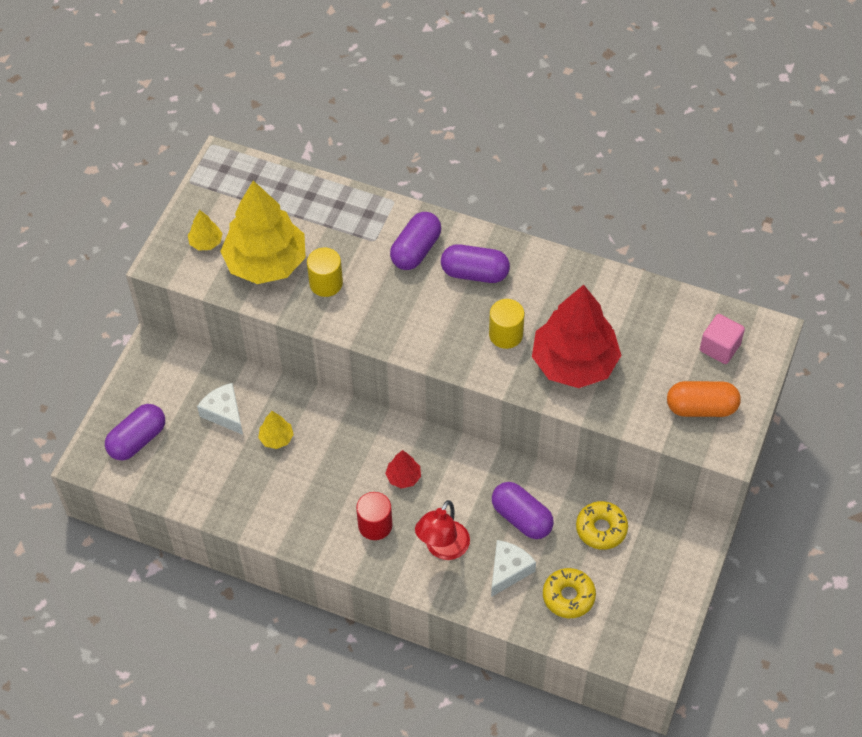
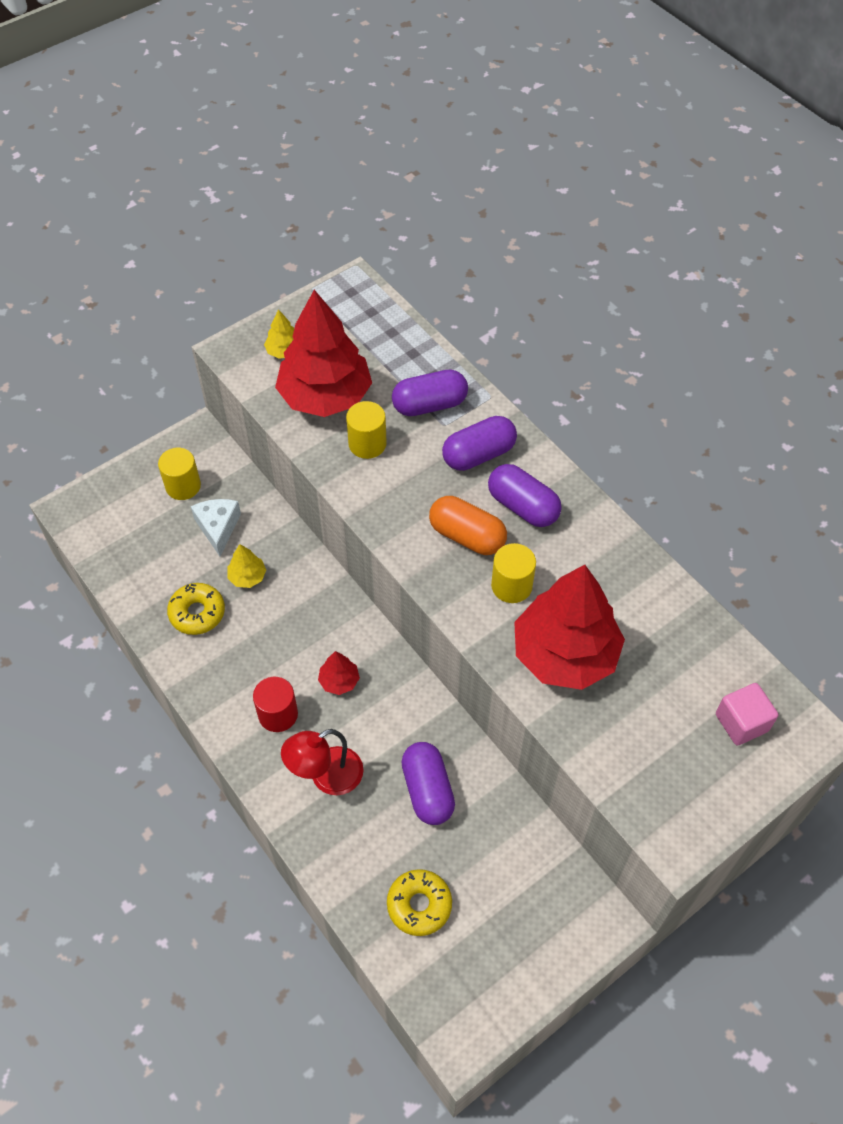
camera: 30 degrees right, 0 degrees up
(137, 440) = (125, 512): purple capsule -> purple capsule (429, 405)
(170, 395) = (183, 486): none -> yellow cylinder
(266, 262) = (325, 396): yellow tree -> red tree
(508, 570) = (376, 839): white cheese -> none
(601, 529) = (503, 850): yellow donut -> yellow donut (197, 613)
(701, 408) = (675, 780): orange capsule -> orange capsule (467, 536)

